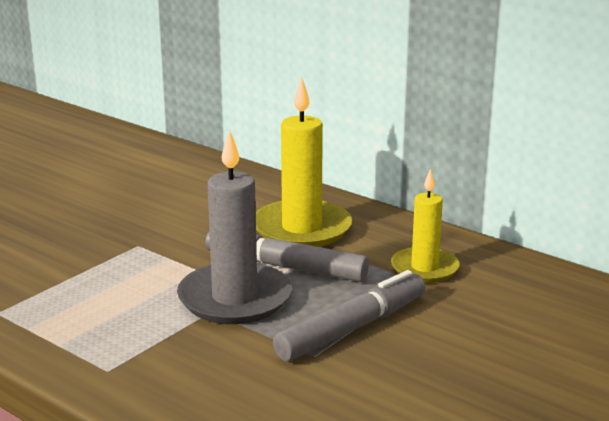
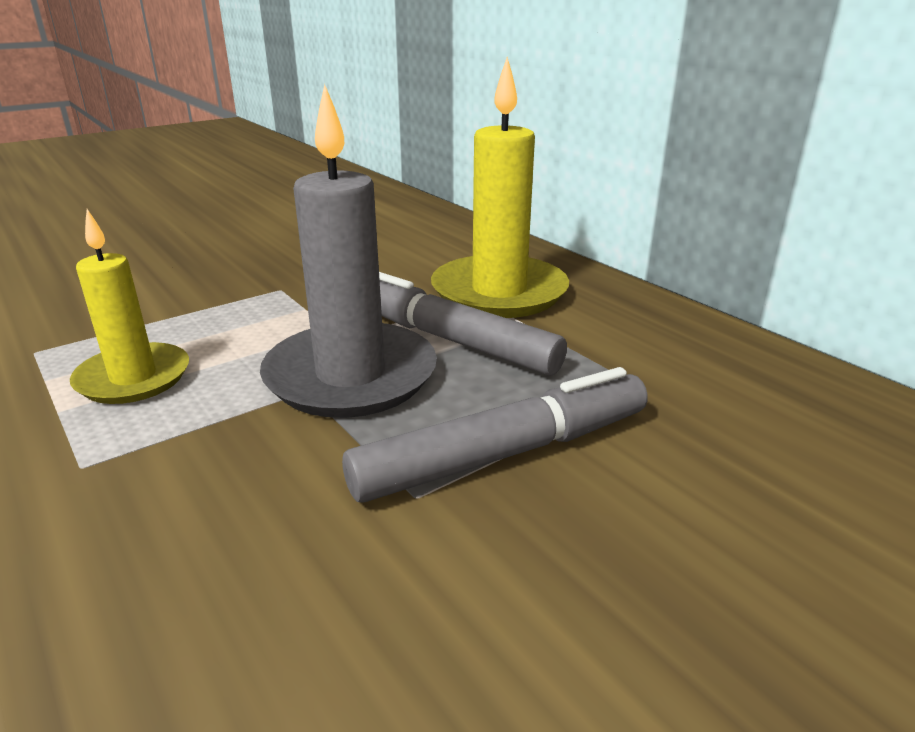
camera: 15 degrees right, 5 degrees up
(424, 268) = (658, 367): yellow candle -> yellow candle (133, 378)

